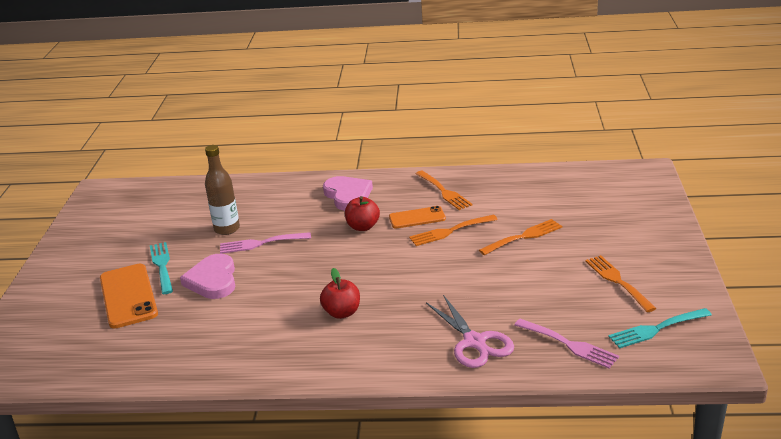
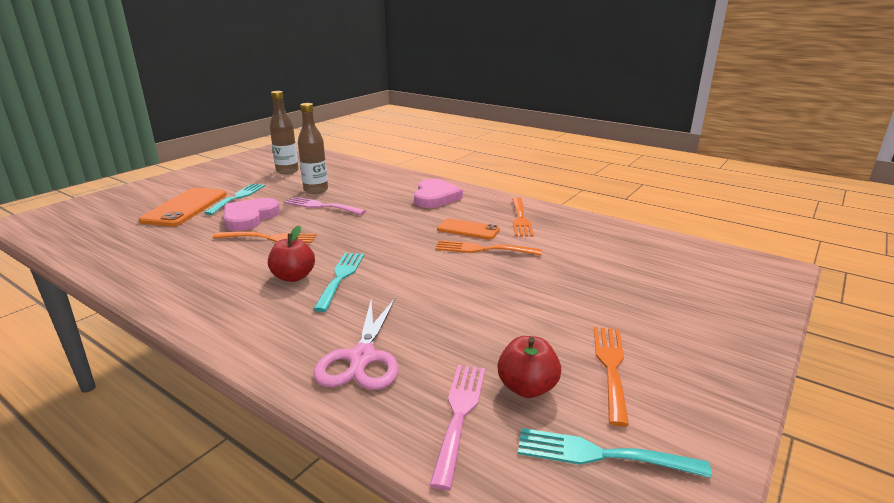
camera: 30 degrees right, 5 degrees down
(159, 218) = (287, 171): none -> brown bottle
(363, 227) = (413, 221): red apple -> red apple (527, 388)
(378, 297) = (340, 277): none -> turquoise fork
(524, 237) = (551, 279): orange fork -> orange fork (270, 238)
(569, 344) = (459, 414): pink fork -> pink fork turned 150 degrees counterclockwise

